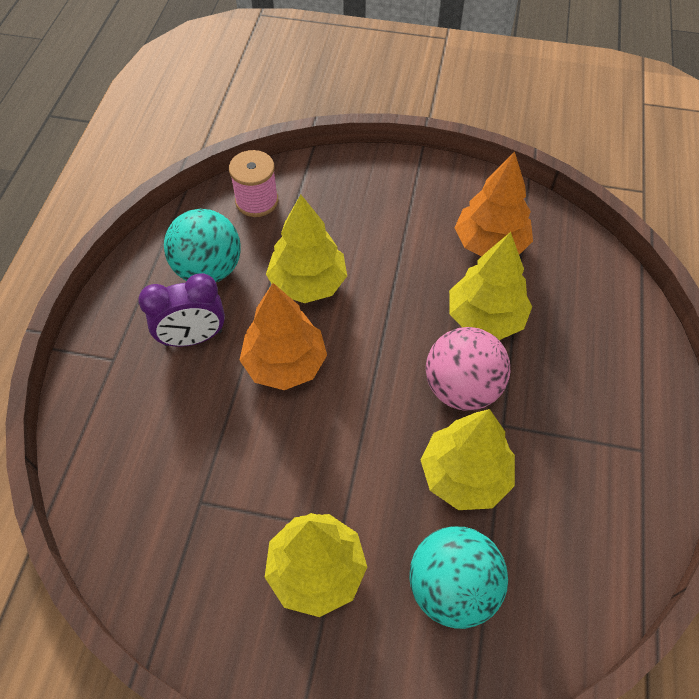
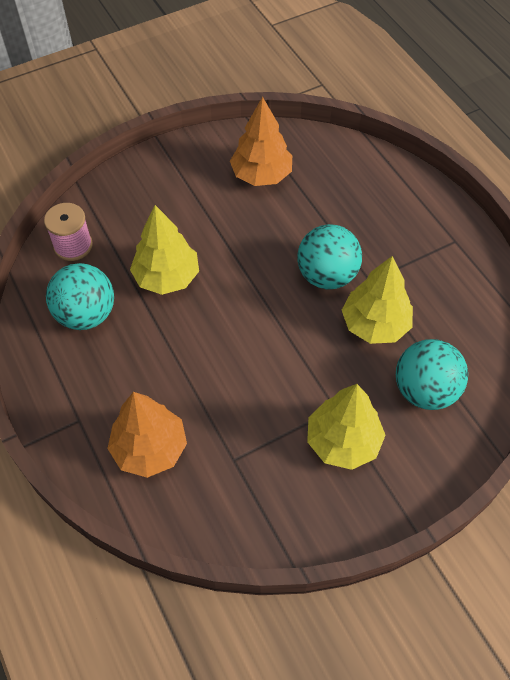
camera: 40 degrees left, 0 degrees up
(193, 338) = (123, 366): purple clock -> none
(285, 364) = (203, 338): orange tree -> orange tree (149, 449)
(462, 388) = (327, 276): pink ball -> turquoise ball
(485, 318) = (301, 224): yellow tree -> none

